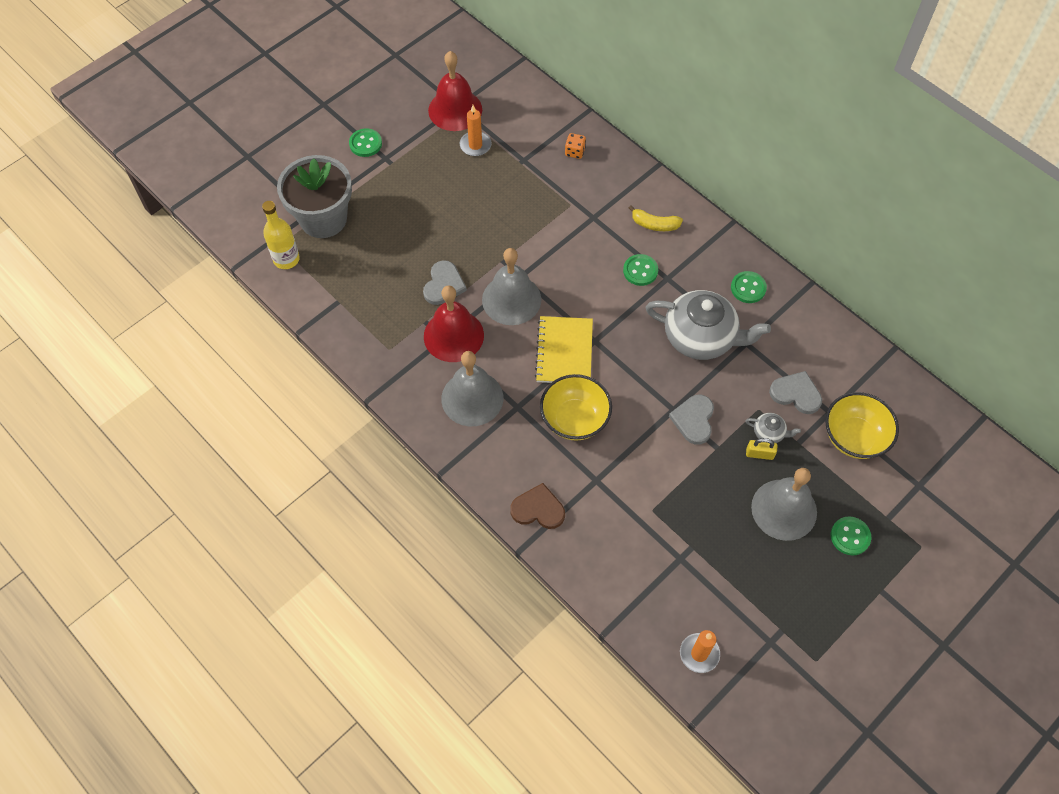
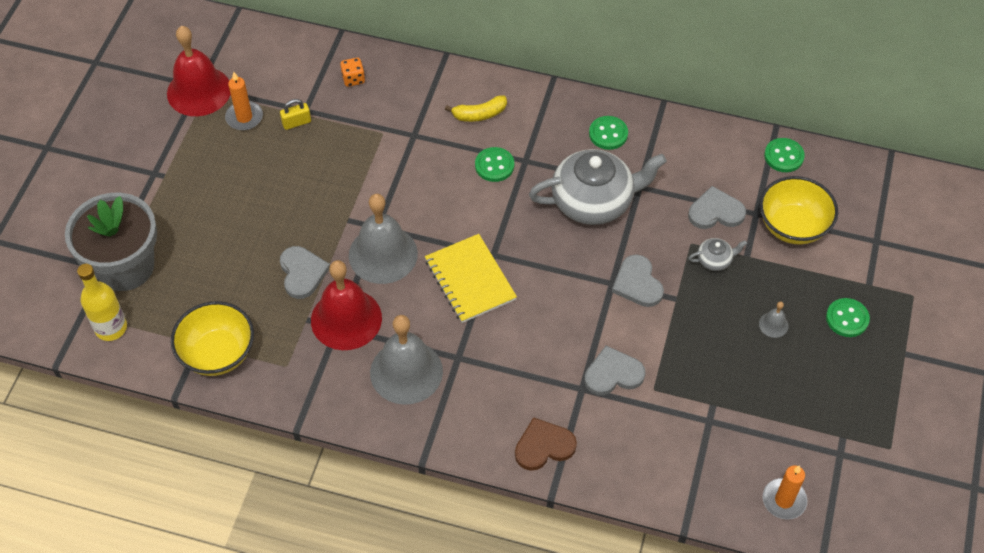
camera: 30 degrees left, 5 degrees down
(365, 144) = (122, 168): green button -> green button (783, 156)
(574, 419) = (523, 340): yellow bowl -> yellow bowl (218, 353)
(628, 481) = (613, 374): none -> grey heart
(759, 454) = (718, 284): yellow padlock -> yellow padlock (296, 122)
(784, 509) = (773, 324): grey bell -> grey bell, size x0.41

